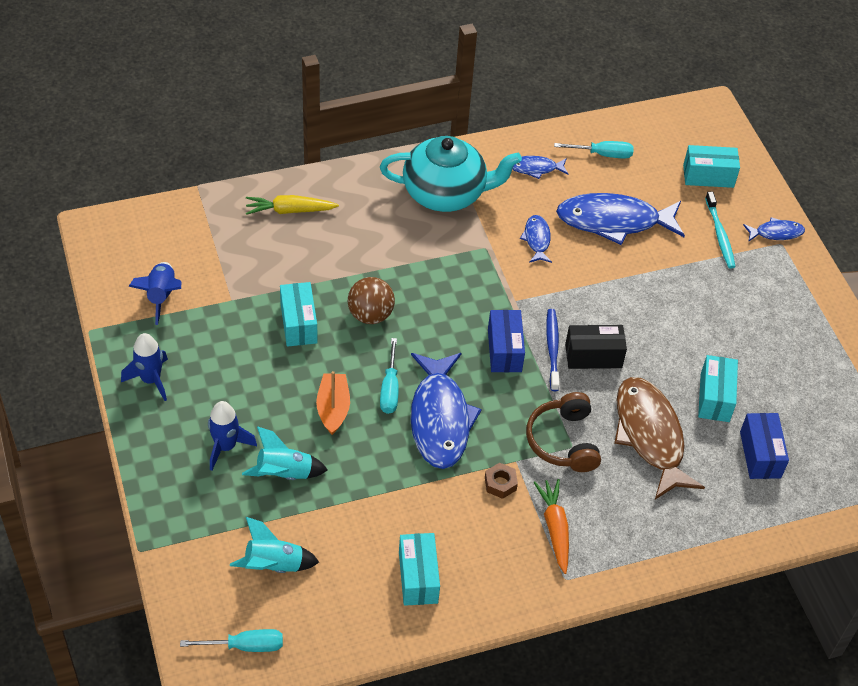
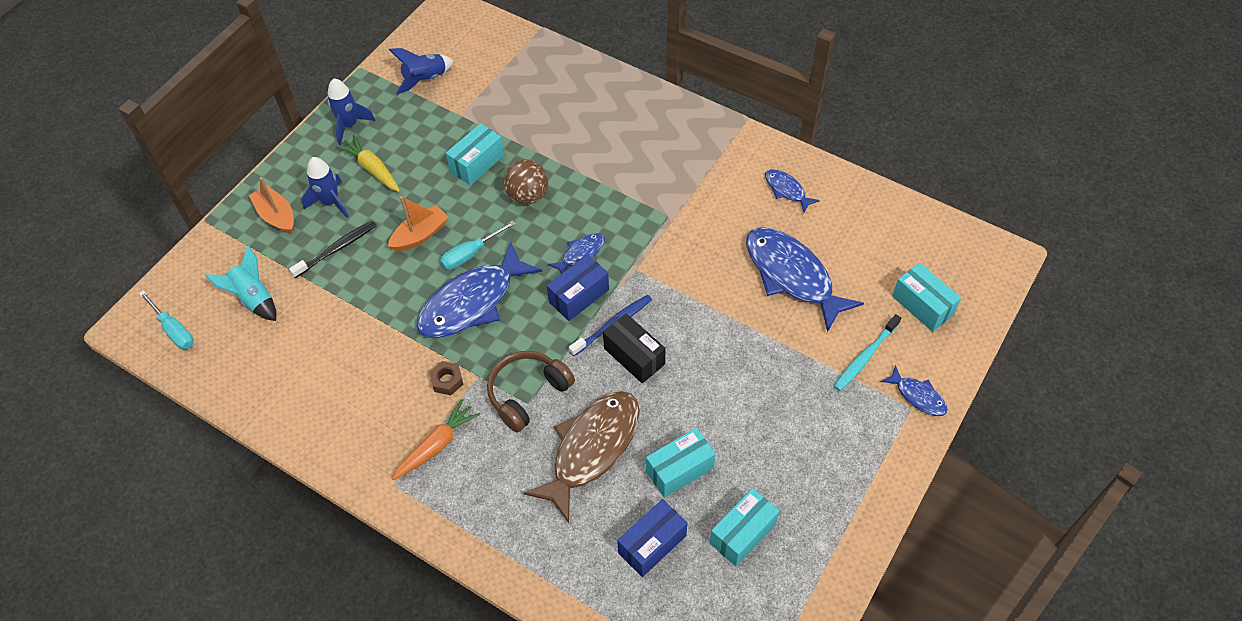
camera: 55 degrees right, 5 degrees up
(197, 494) = (276, 216): none -> orange boat
(284, 474) = (337, 249): turquoise rocket -> black toothbrush
(289, 210) = (574, 86): yellow carrot -> yellow carrot (372, 169)
(418, 577) = (314, 388): turquoise box -> turquoise box (742, 533)
(446, 193) = (695, 156): turquoise teapot -> none
(537, 239) = (713, 240): blue fish -> blue fish (580, 254)
(602, 154) = (855, 220): turquoise screwdriver -> none

